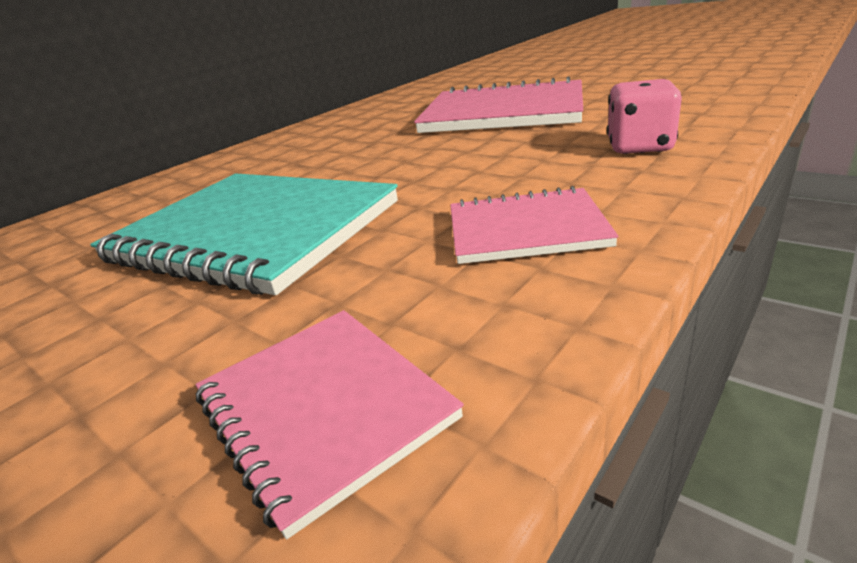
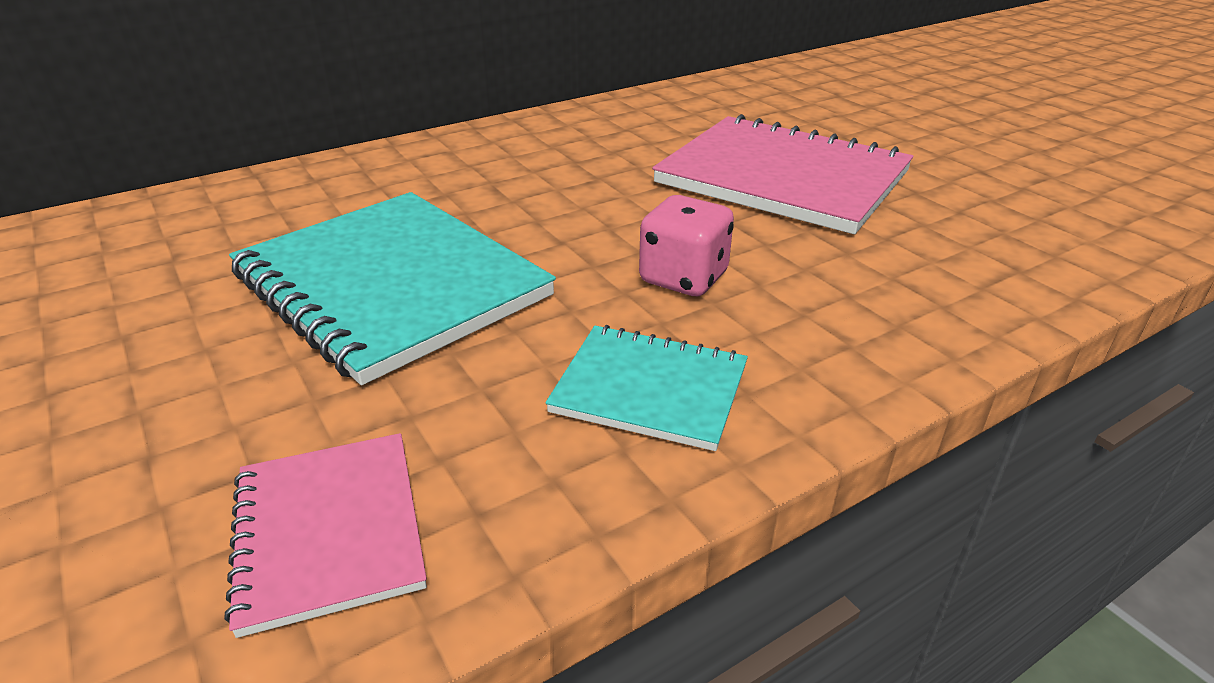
camera: 15 degrees right, 5 degrees up
(525, 229) = (650, 389): pink notebook -> turquoise notebook
(639, 147) = (884, 306): pink dice -> pink dice (683, 278)

